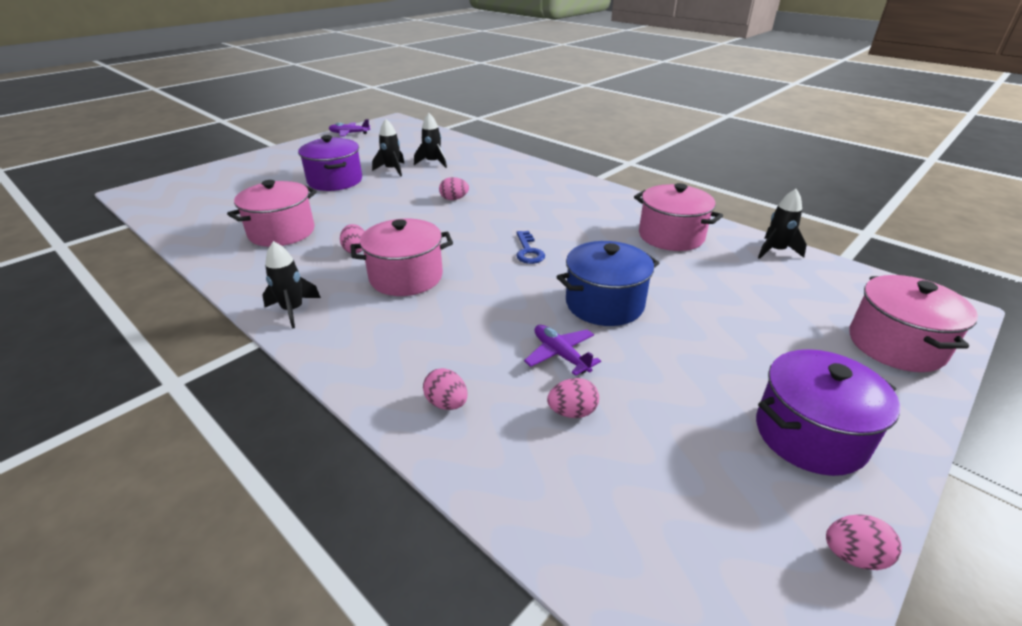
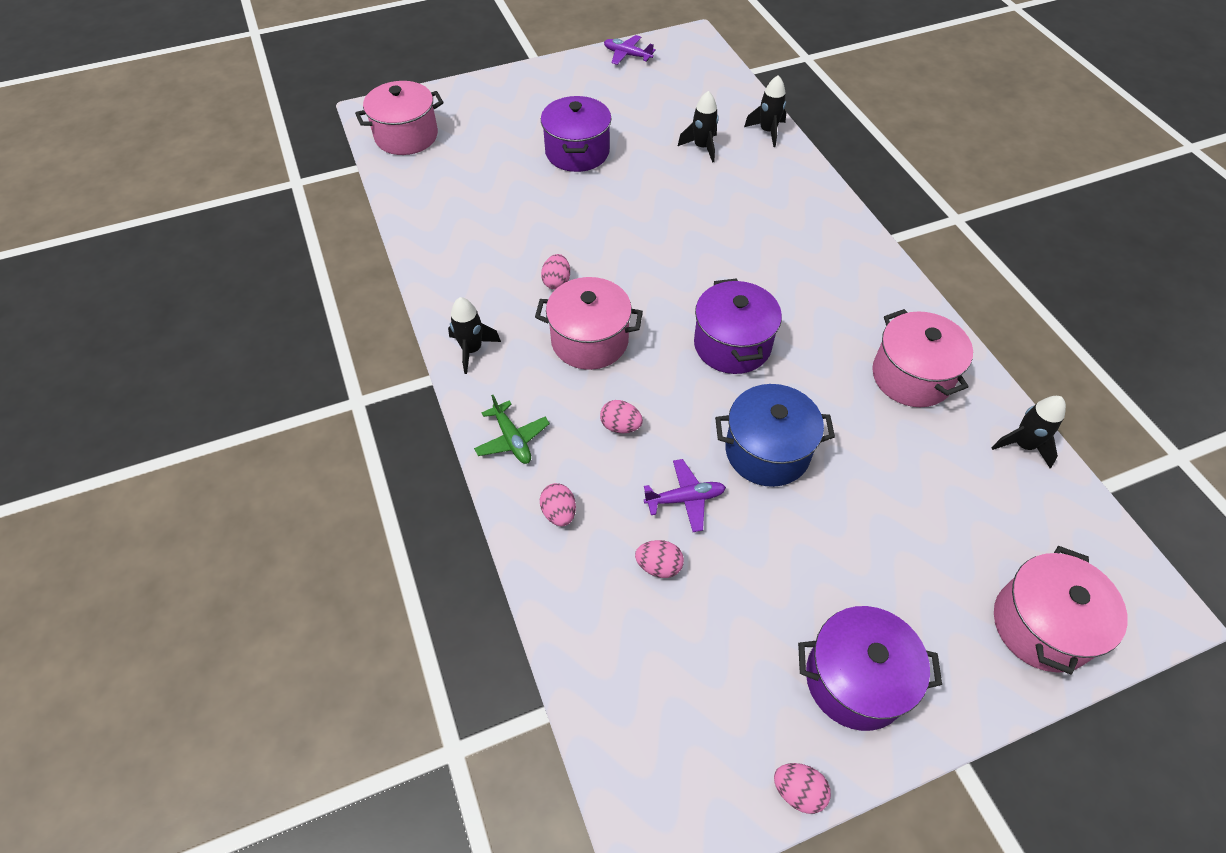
camera: 25 degrees right, 20 degrees up
(282, 232) = (495, 228): pink pot -> pink pot (406, 136)
(366, 362) = (512, 439): none -> green plane
(392, 170) = (648, 148): black rocket -> black rocket (767, 131)
(454, 199) = (694, 227): pink egg -> pink egg (620, 426)
(528, 251) = (732, 345): blue key -> purple pot
(560, 355) = (685, 499): purple plane -> purple plane turned 90 degrees clockwise

